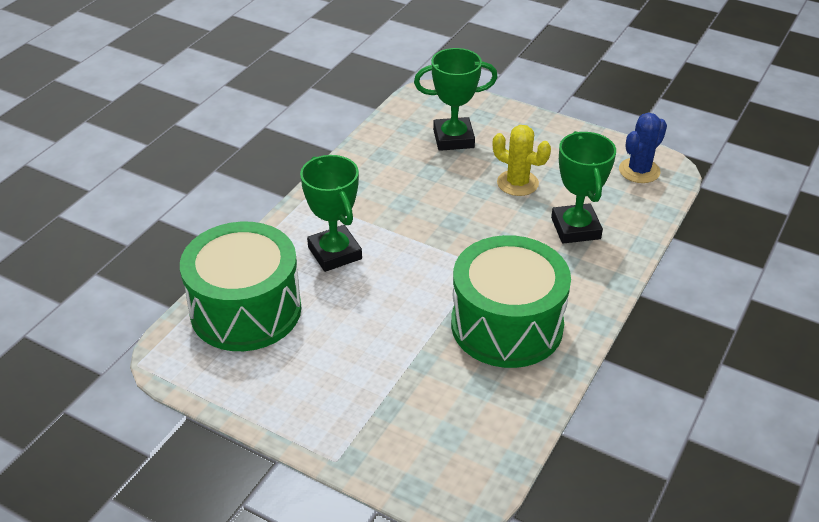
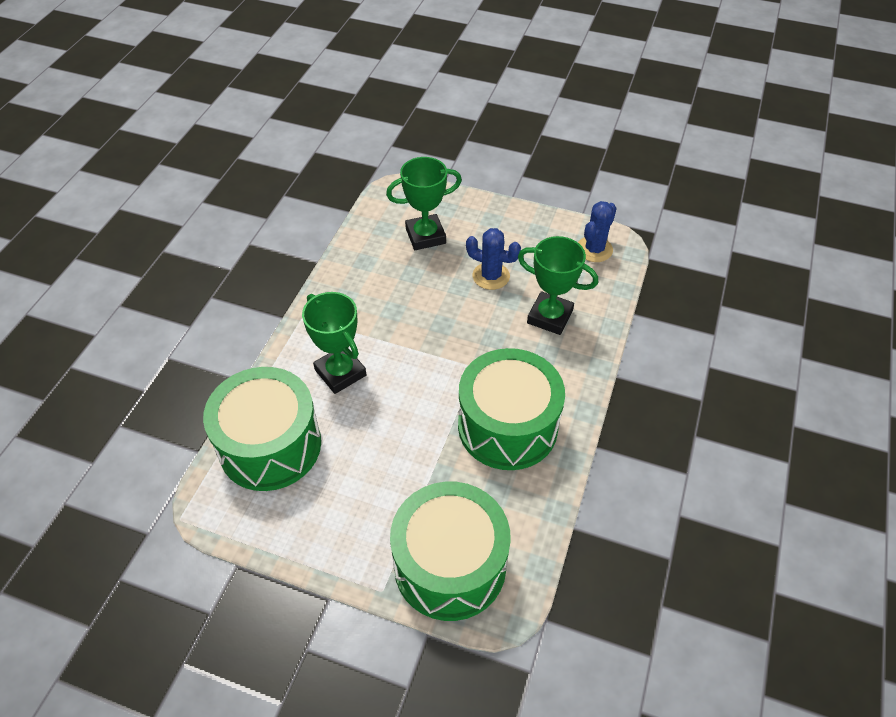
camera: 10 degrees left, 10 degrees up
(415, 447) = (450, 565): none -> green drum
(517, 183) = (491, 276): yellow cactus -> blue cactus
(575, 228) = (549, 317): green trophy -> green trophy turned 45 degrees counterclockwise

